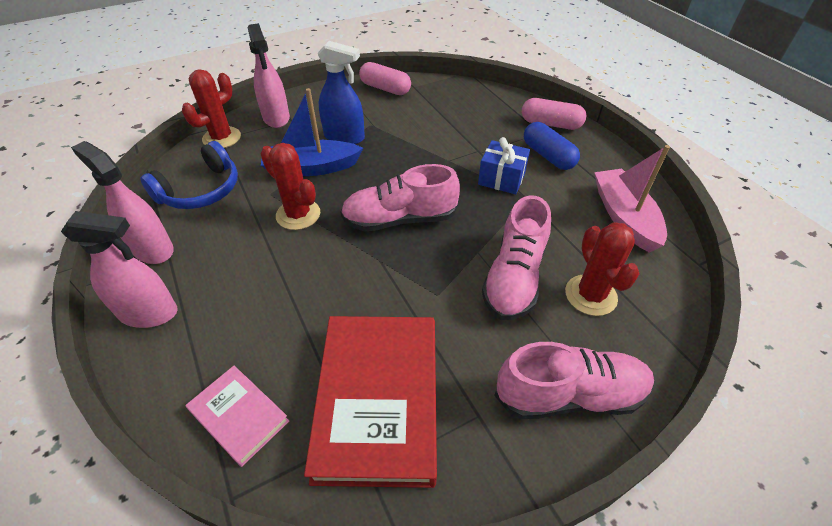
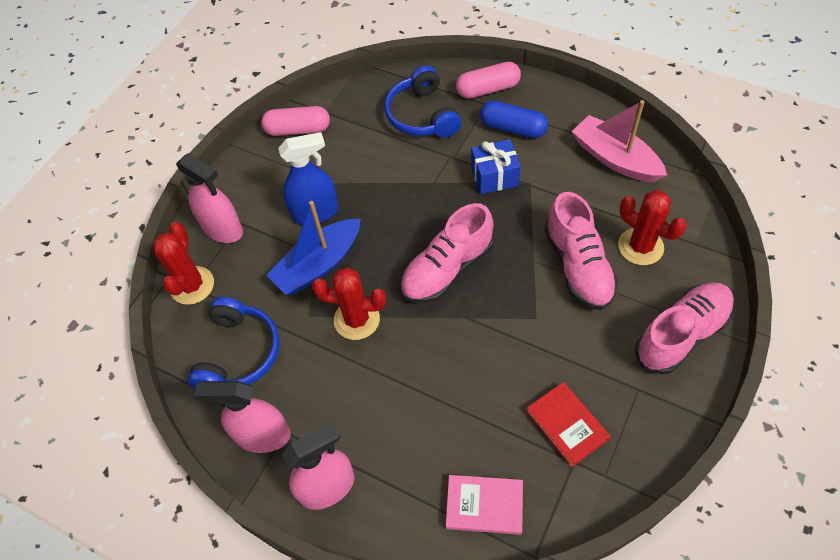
camera: 30 degrees left, 10 degrees up
(378, 400) = (566, 425): red book -> red book, size x0.51
(482, 117) = (422, 115): none -> blue headphones

